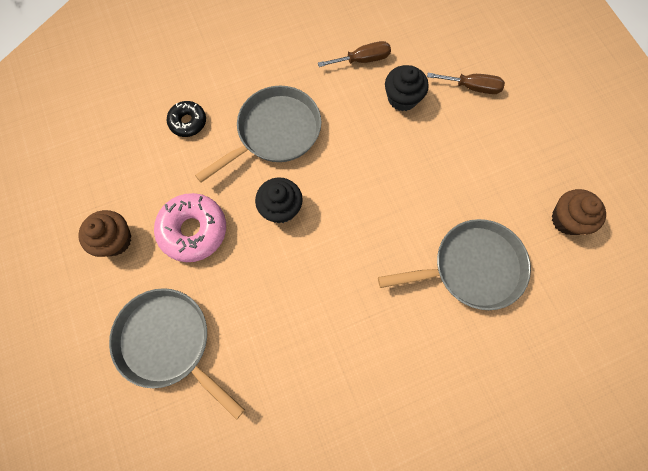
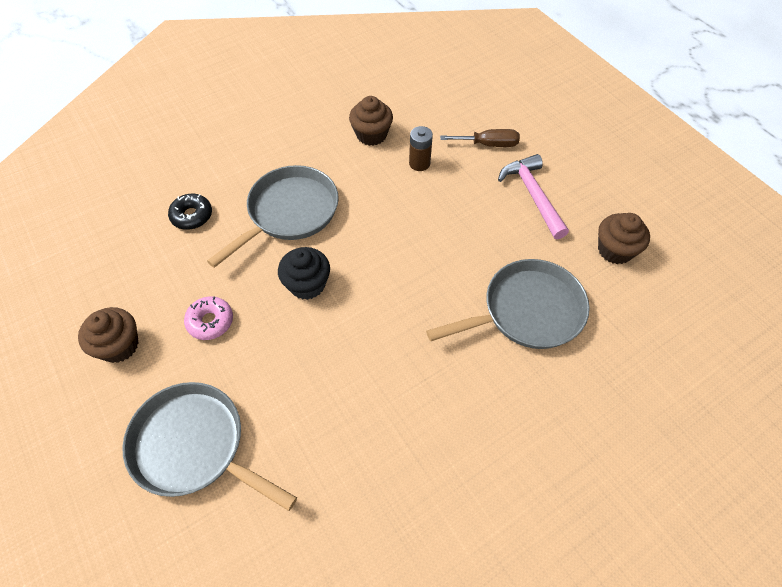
camera: 10 degrees left, 15 degrees down
(193, 230) = (210, 321): pink donut -> pink donut, size x0.59
(362, 60) = (371, 135): brown screwdriver -> brown cupcake
(402, 98) = (419, 163): black cupcake -> brown battery
(503, 149) = (533, 195): none -> pink hammer

